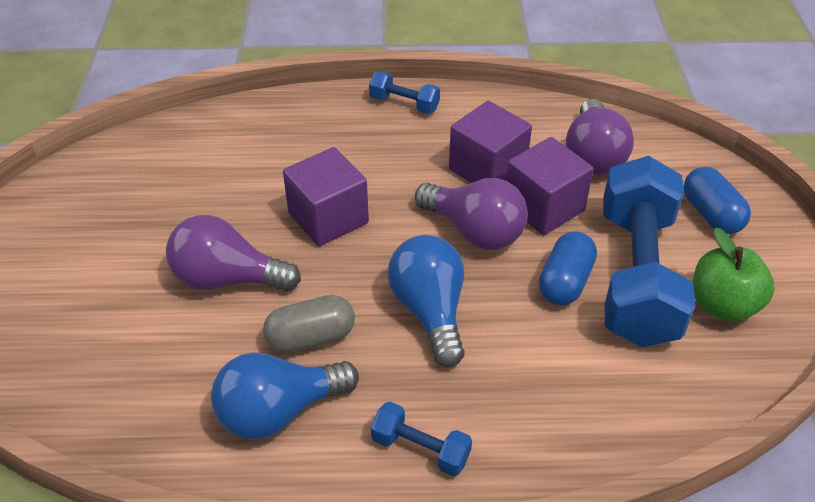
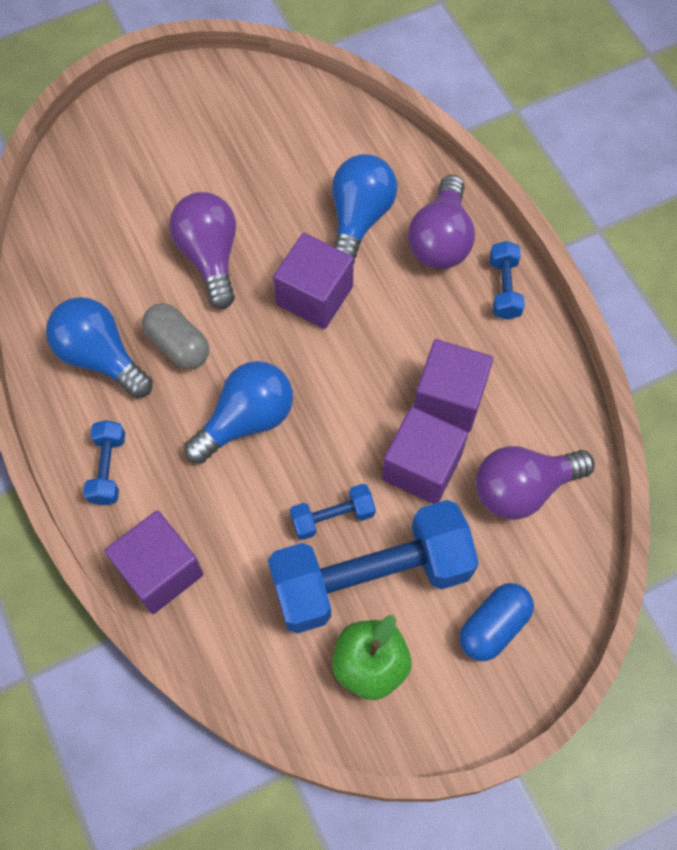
camera: 65 degrees right, 20 degrees up
(271, 163) = (359, 219): none -> blue light bulb
(474, 231) = (358, 419): purple light bulb -> purple light bulb (441, 240)
(565, 282) = (332, 517): blue capsule -> blue dumbbell
(565, 440) = (160, 571): none -> purple cube

